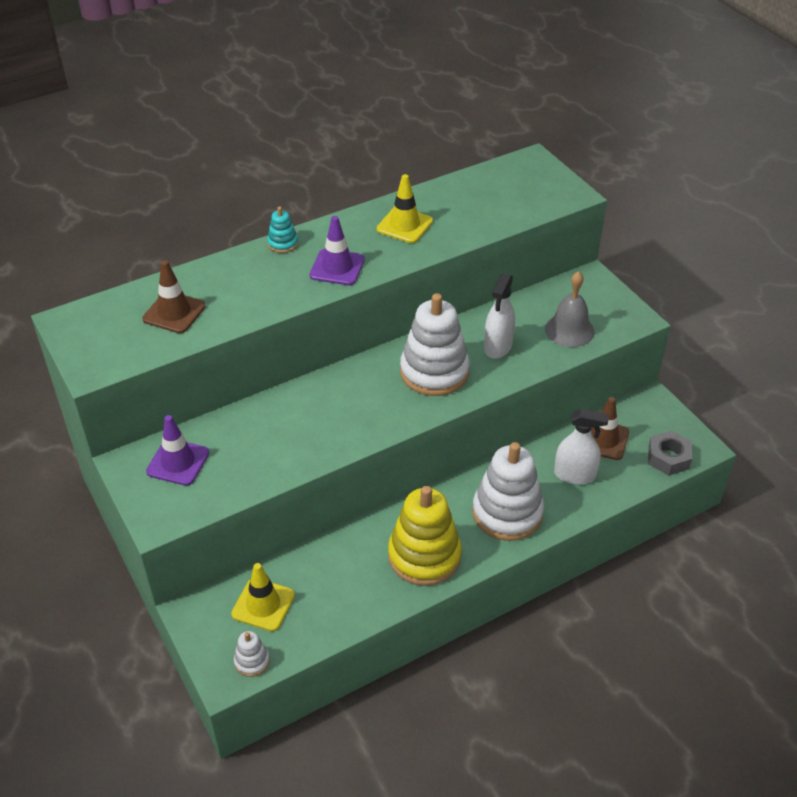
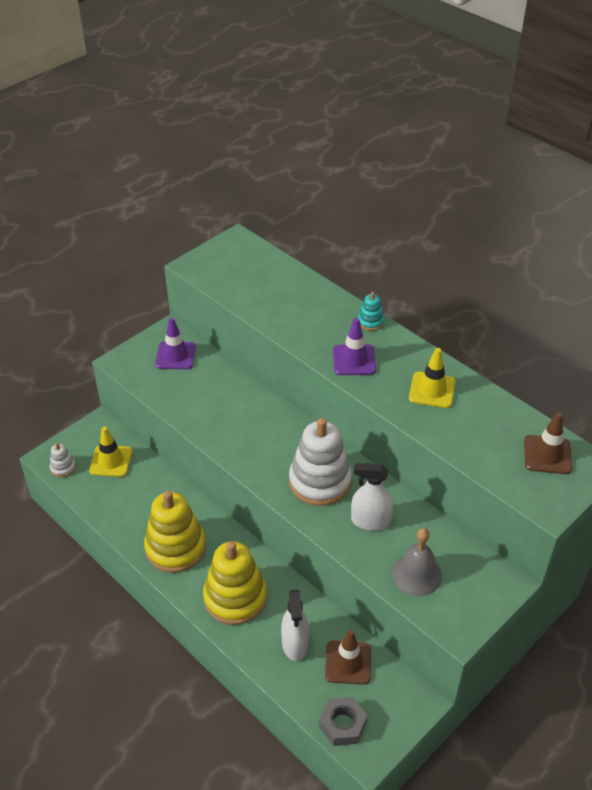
camera: 75 degrees right, 0 degrees up
(174, 312) = (264, 286): brown traffic cone -> brown traffic cone (547, 455)
(507, 513) = (235, 597): white stacking toy -> yellow stacking toy

